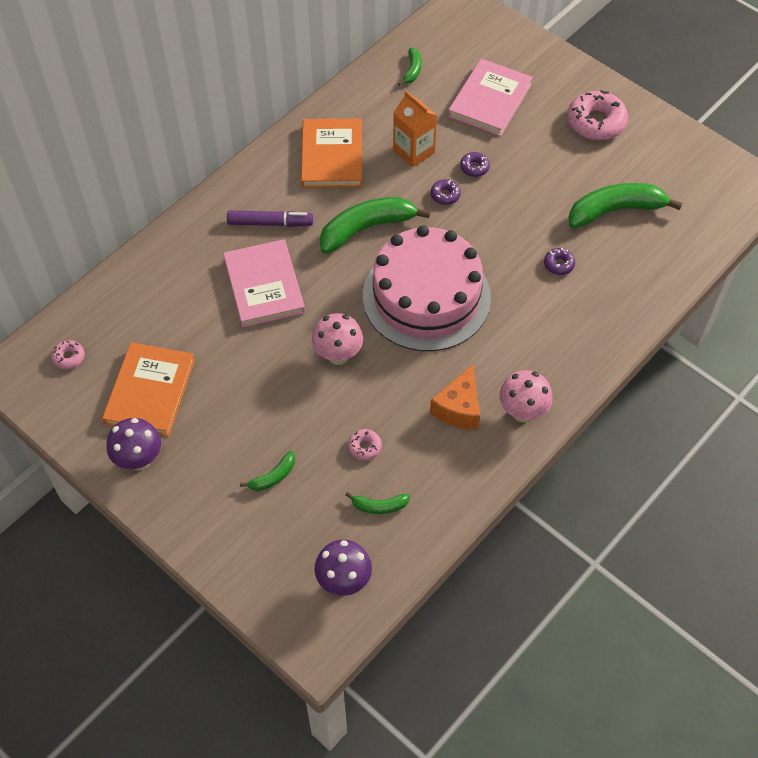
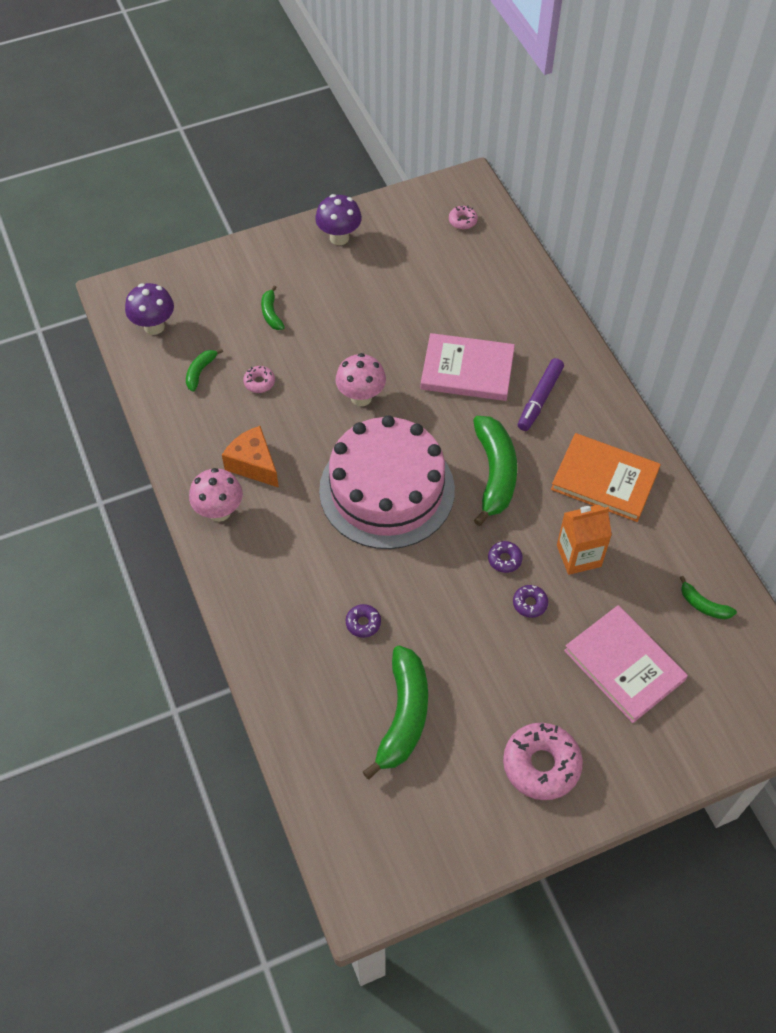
camera: 115 degrees right, 0 degrees up
(150, 391) = (399, 261): orange book -> none

